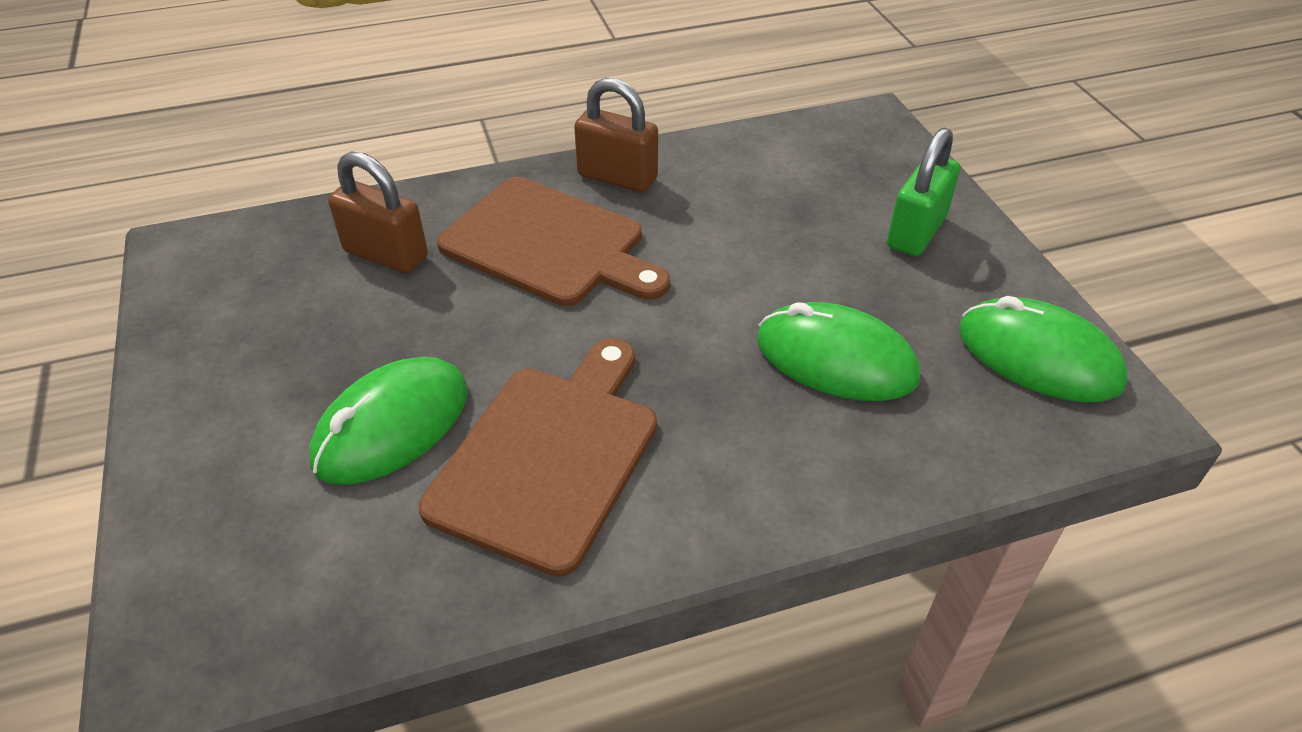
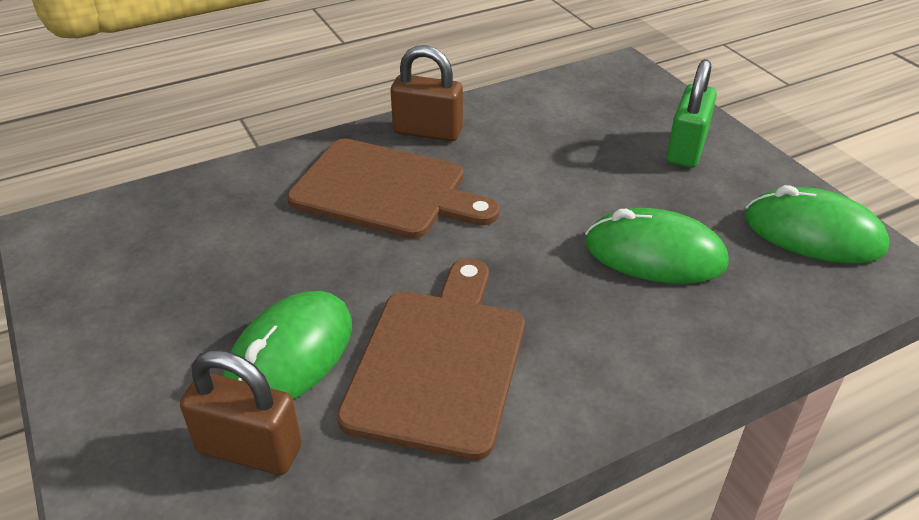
camera: 10 degrees left, 5 degrees down
(386, 254) = (243, 214): brown padlock -> brown padlock (249, 449)

